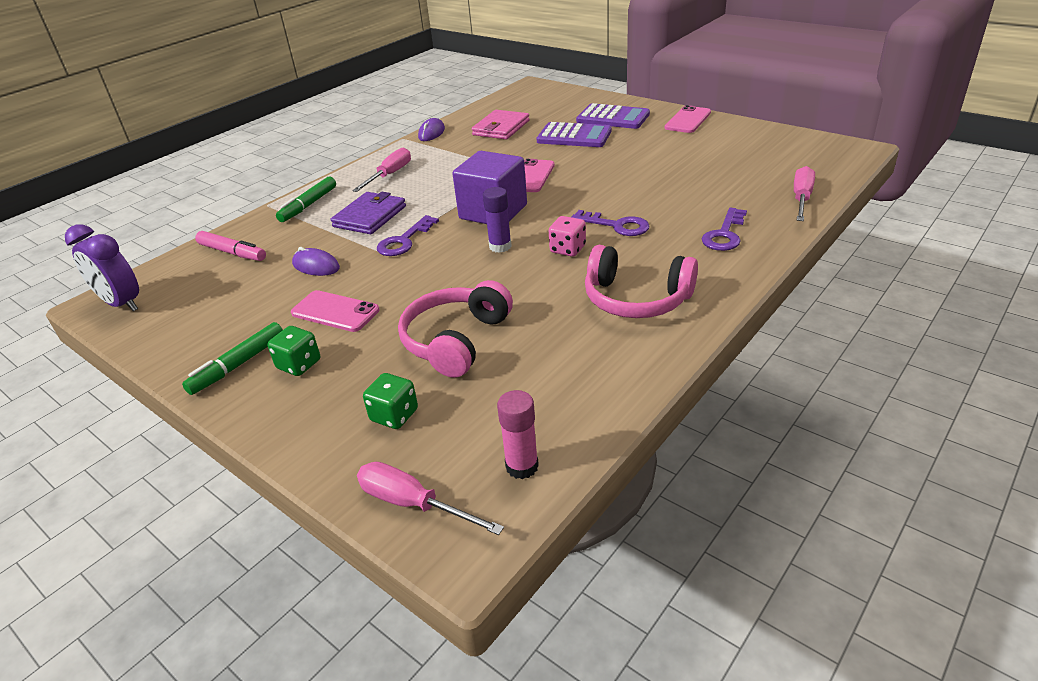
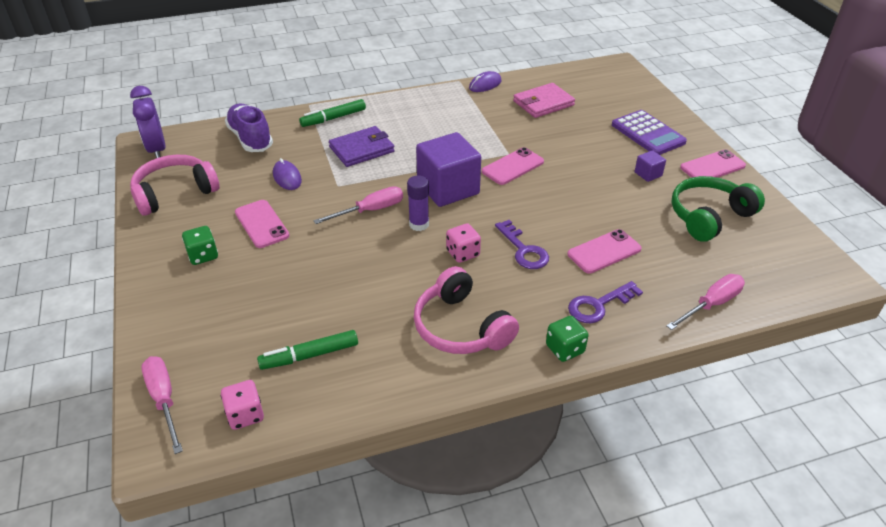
camera: 30 degrees right, 5 degrees up
(232, 253) = (250, 139): pink marker -> purple shoe
(238, 365) = (172, 236): green marker -> green marker (309, 355)
(390, 175) = (413, 115): pink screwdriver -> pink screwdriver (370, 210)
(394, 415) = (216, 328): green dice -> green dice (565, 349)
(404, 241) = (361, 184): purple key -> none
(455, 340) = (307, 291): pink headphones -> pink headphones (174, 193)
(522, 466) = (245, 415): pink glue stick -> pink dice
(574, 136) = (592, 140): purple calculator -> none
(647, 141) = (648, 174): none -> purple cube
(681, 200) = (604, 252): none -> pink phone
(726, 149) = (709, 216): none -> green headphones

